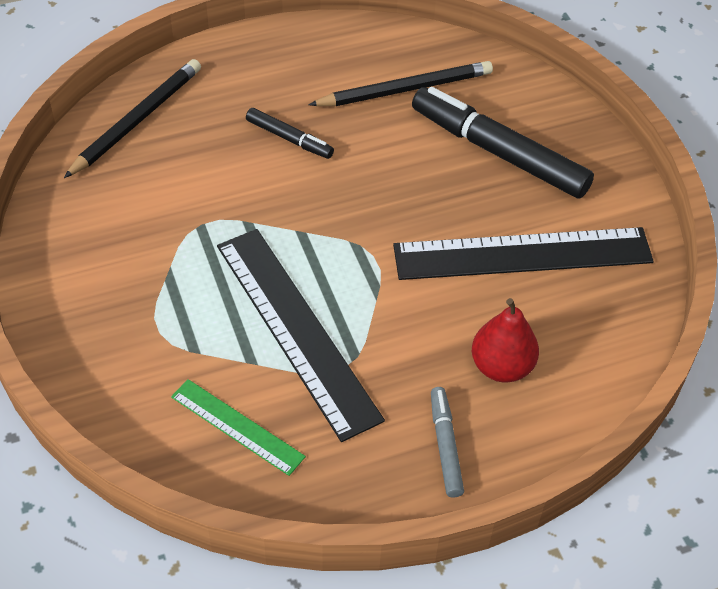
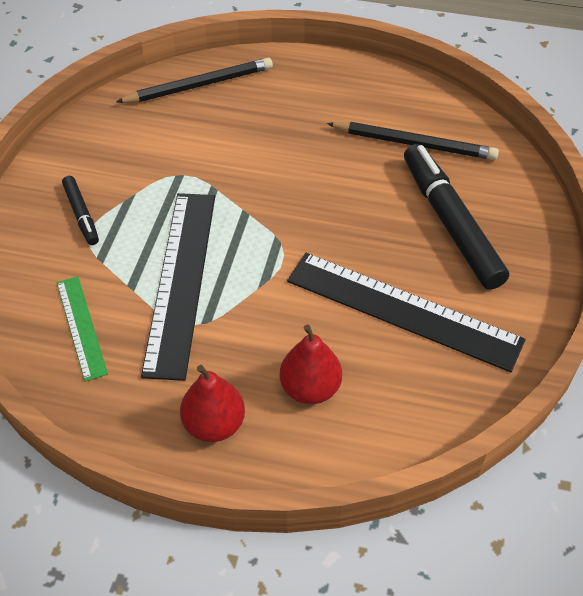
camera: 35 degrees right, 0 degrees up
(289, 139) = (294, 142): black marker -> black marker (81, 214)
(445, 446) = (214, 424): grey marker -> red pear

